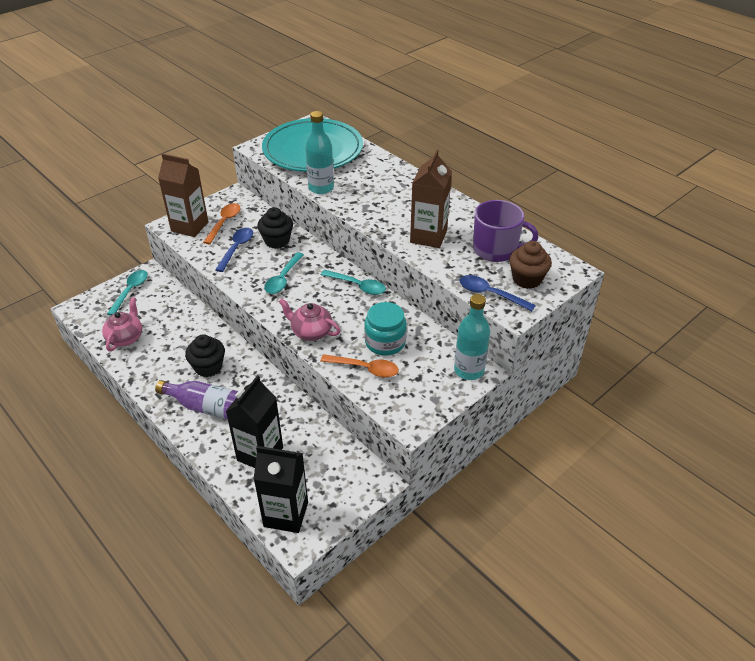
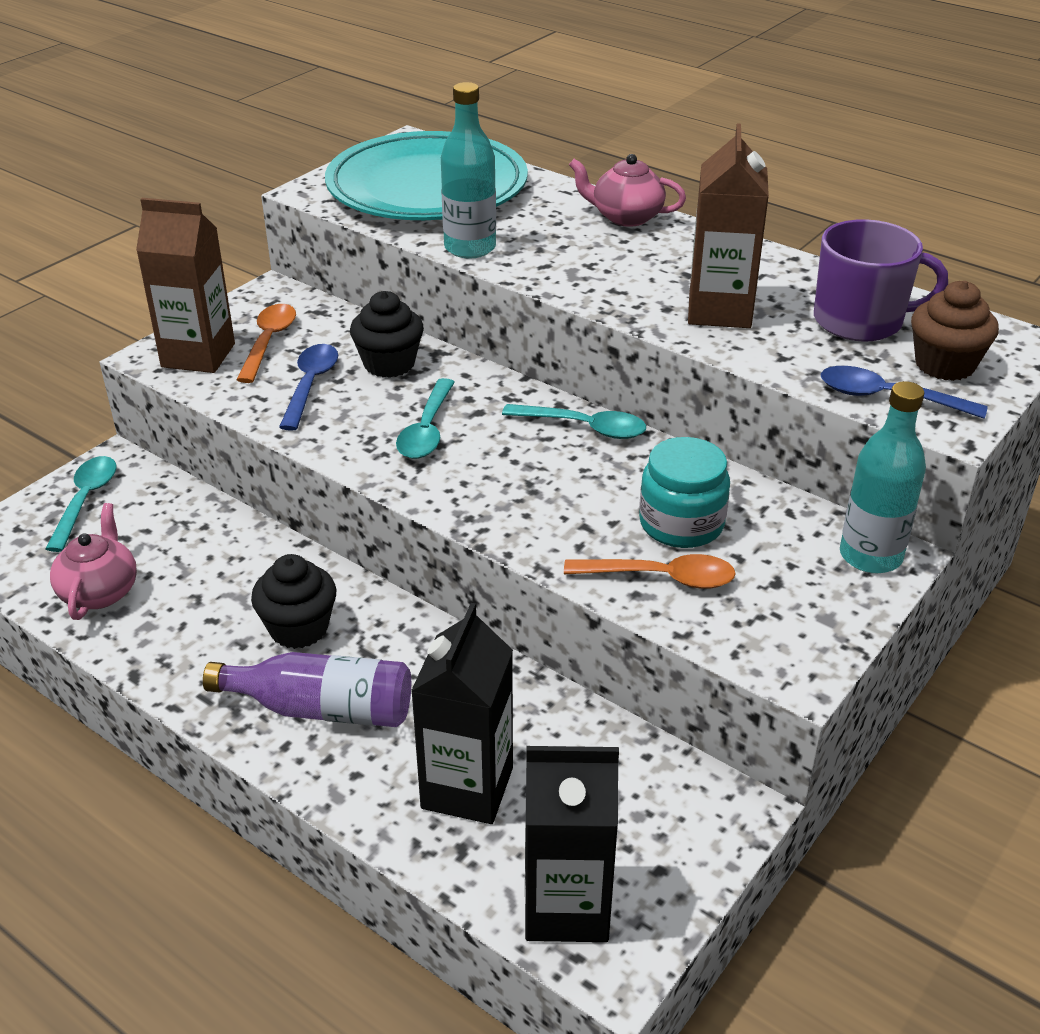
camera: 10 degrees left, 5 degrees down
(311, 332) = (521, 521): pink teapot -> pink teapot (625, 217)

